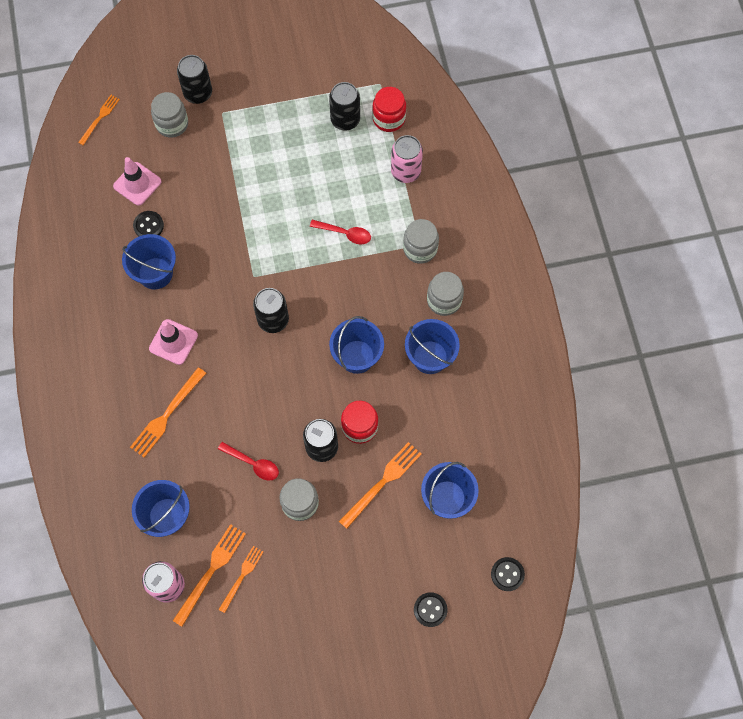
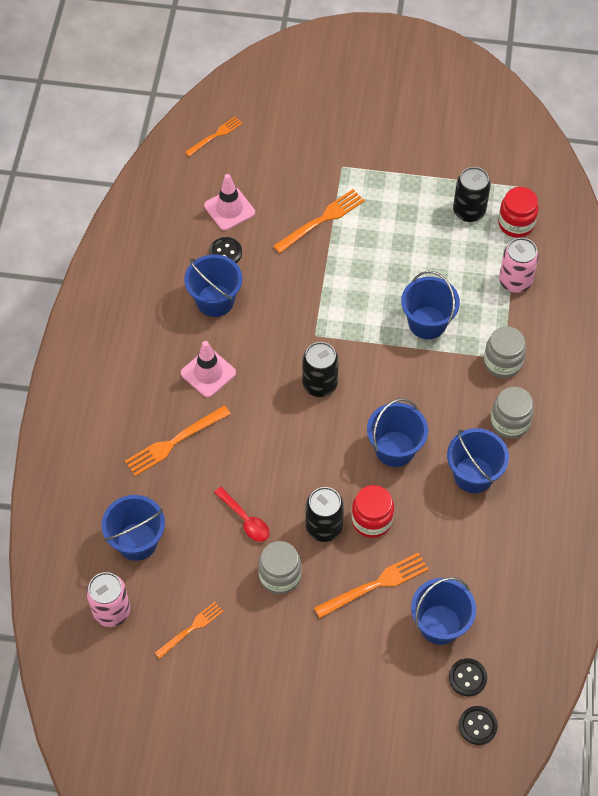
camera: 20 degrees right, 10 degrees down
(172, 124) = (286, 162): grey jar -> none
(198, 93) = (324, 141): black can -> none
(211, 571) = (161, 612): orange fork -> orange fork (321, 220)
(345, 233) = (427, 323): red spoon -> blue bucket
(430, 609) = (379, 733): black button -> black button (467, 678)

